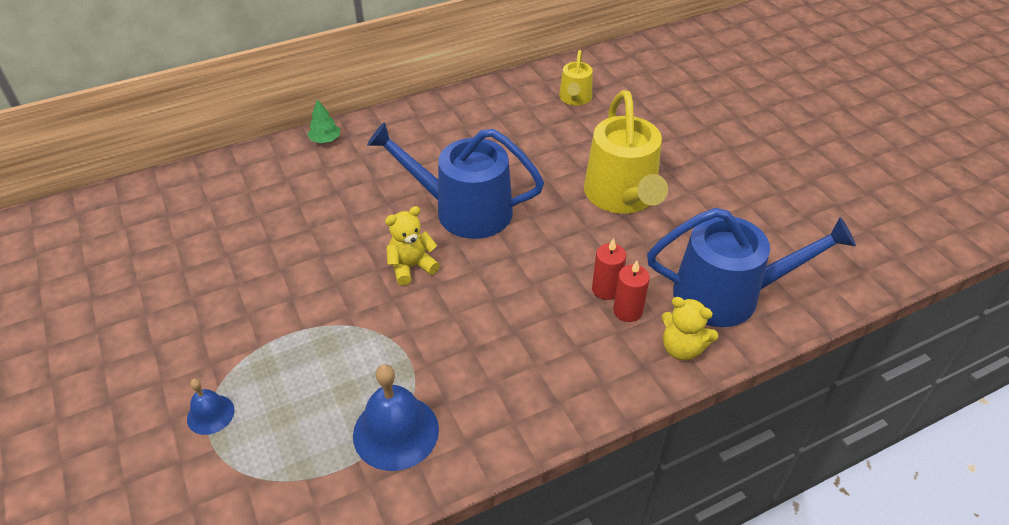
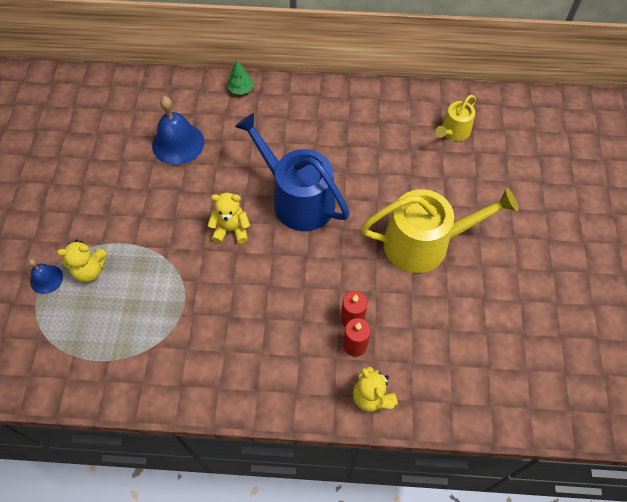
camera: 30 degrees right, 15 degrees up
(264, 379) = (90, 270): none -> yellow teddy bear
(396, 432) = (142, 353): blue bell -> blue bell (178, 143)
(622, 196) = (424, 243): yellow watering can -> yellow watering can turned 120 degrees counterclockwise
(727, 294) = (440, 371): blue watering can -> none

